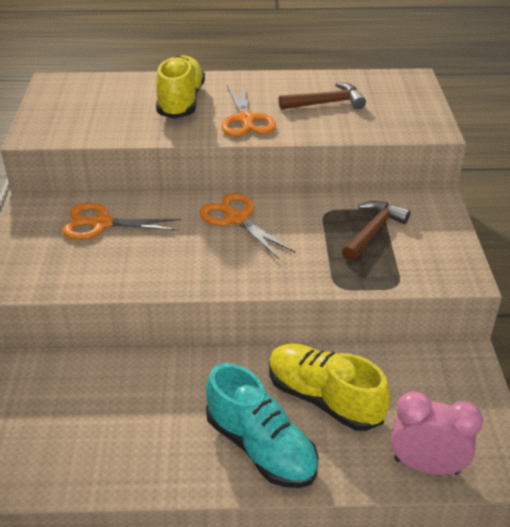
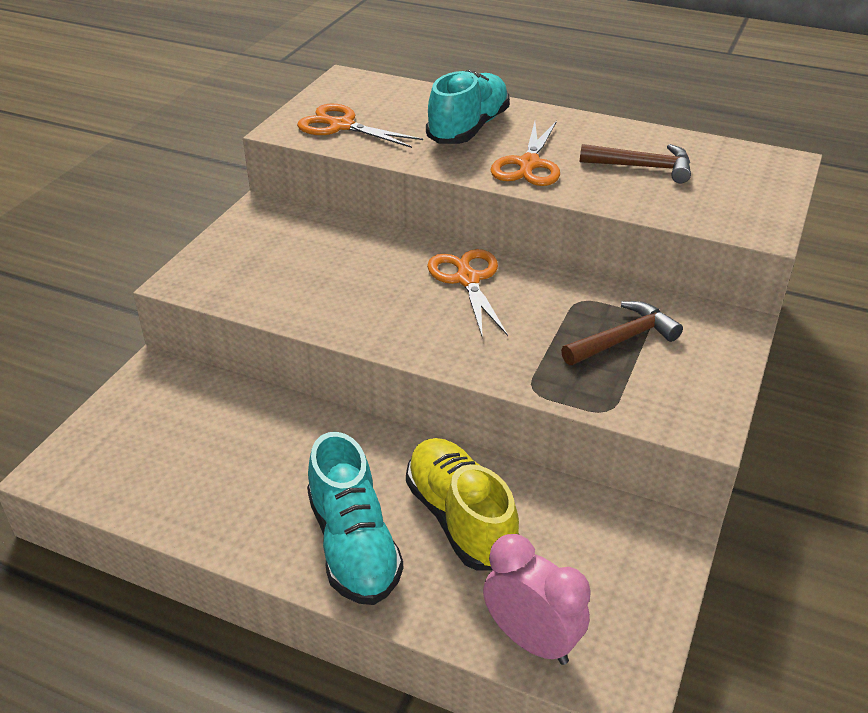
camera: 25 degrees right, 0 degrees up
(101, 223) = (317, 245): orange scissors -> orange scissors (341, 126)
(181, 102) = (468, 128): yellow shoe -> turquoise shoe

